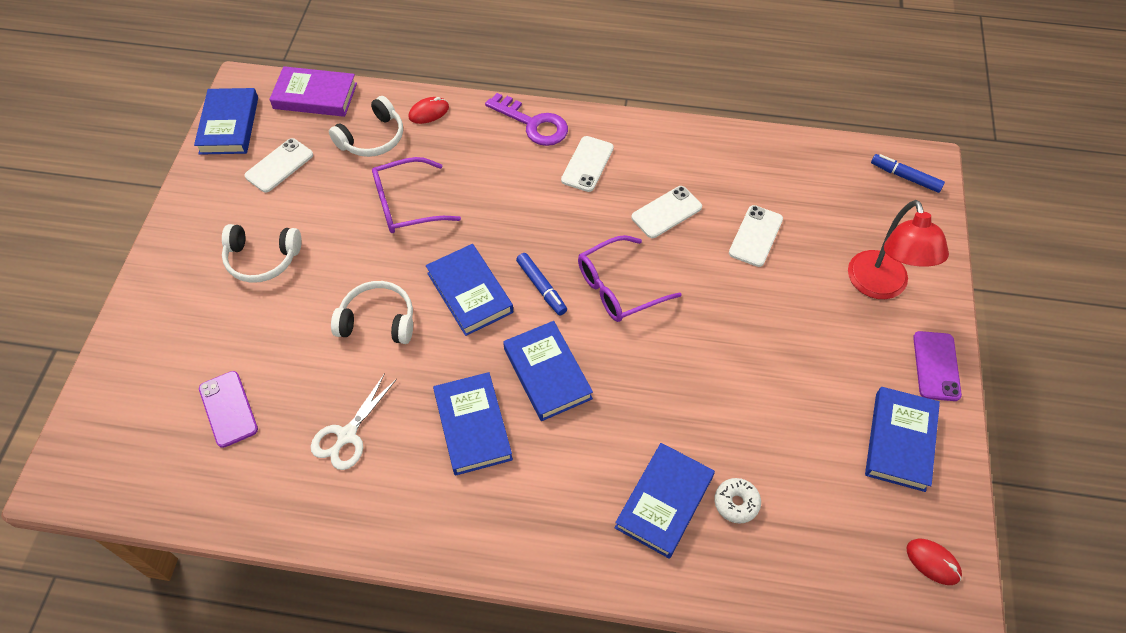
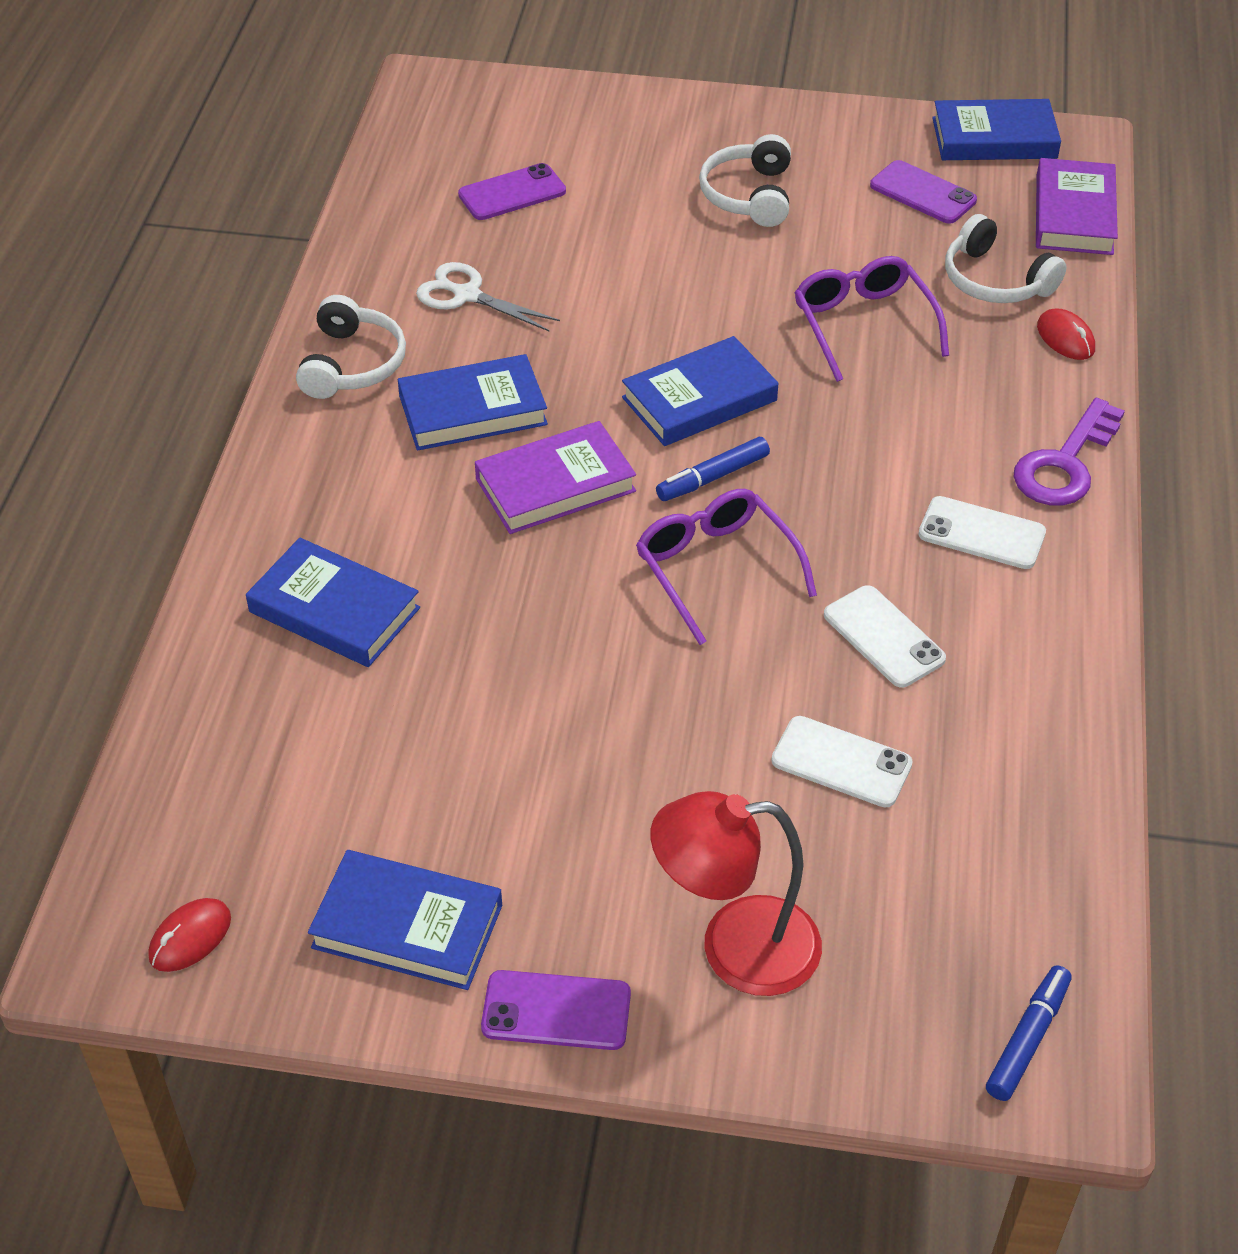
camera: 90 degrees right, 10 degrees down
(279, 165) = (923, 193): white phone -> purple phone
(378, 320) = (648, 310): white headphones -> white headphones (352, 364)
(547, 373) = (555, 485): blue book -> purple book
(736, 503) = (322, 693): white donut -> none

